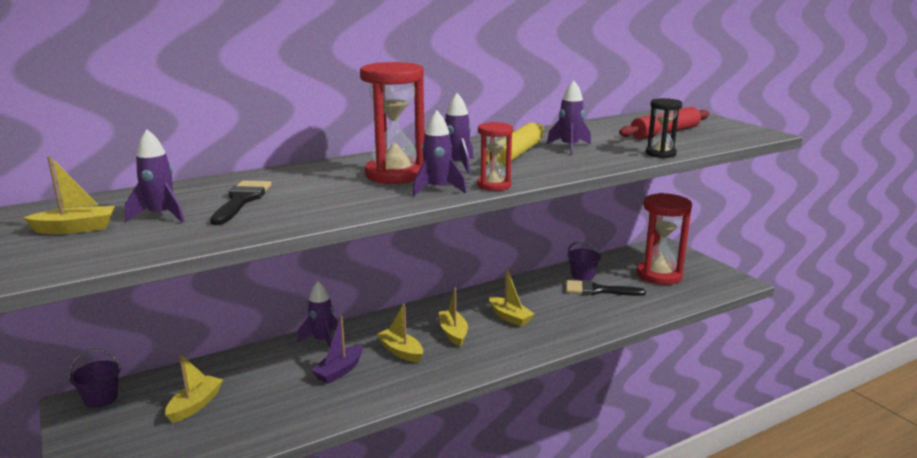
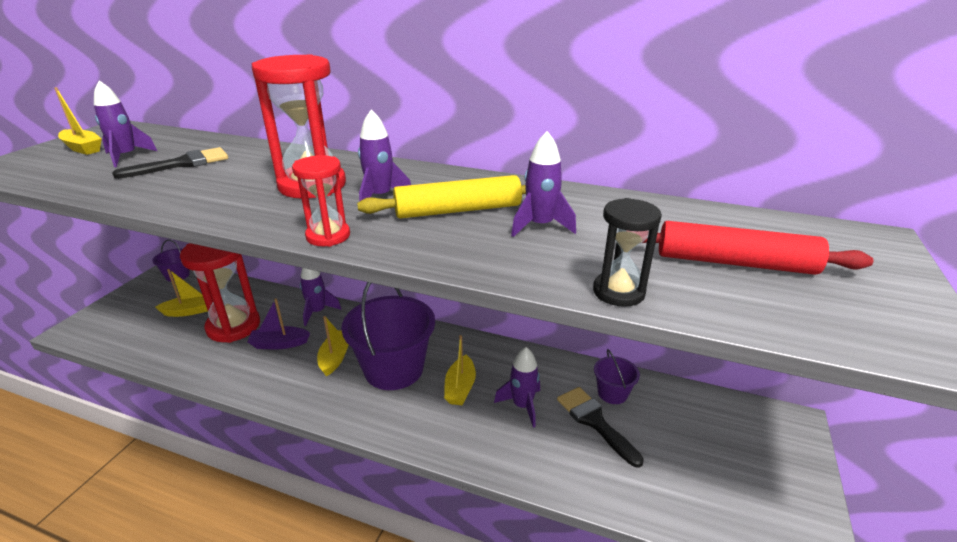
camera: 50 degrees right, 10 degrees up
(437, 189) = (285, 216): purple rocket -> purple rocket (522, 406)
(453, 333) = (394, 369): yellow boat -> purple bucket
(659, 275) = (706, 457): red hourglass -> red hourglass (233, 326)

